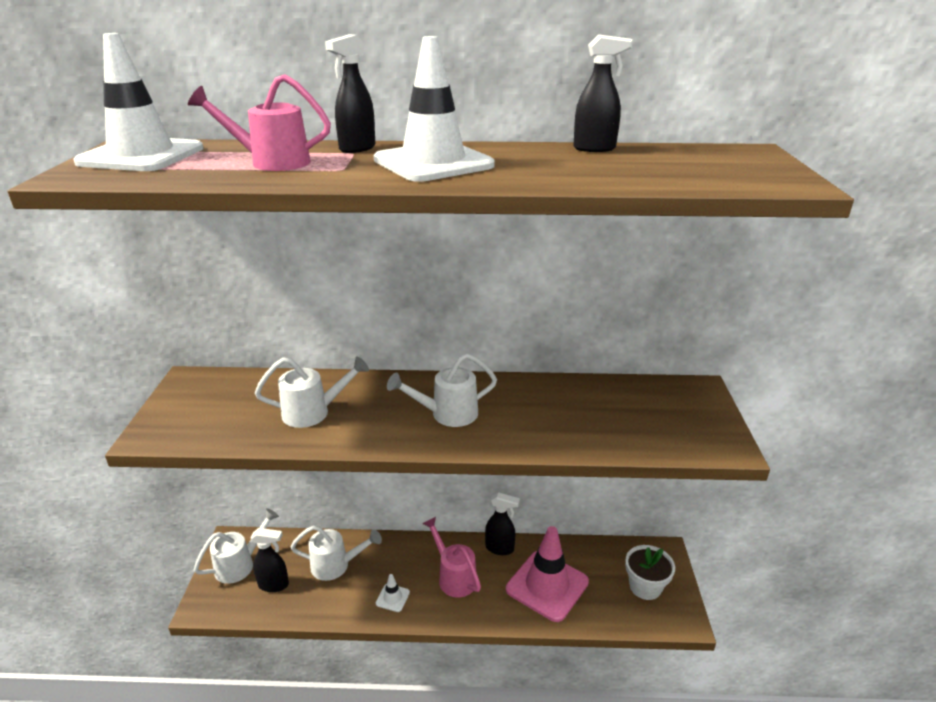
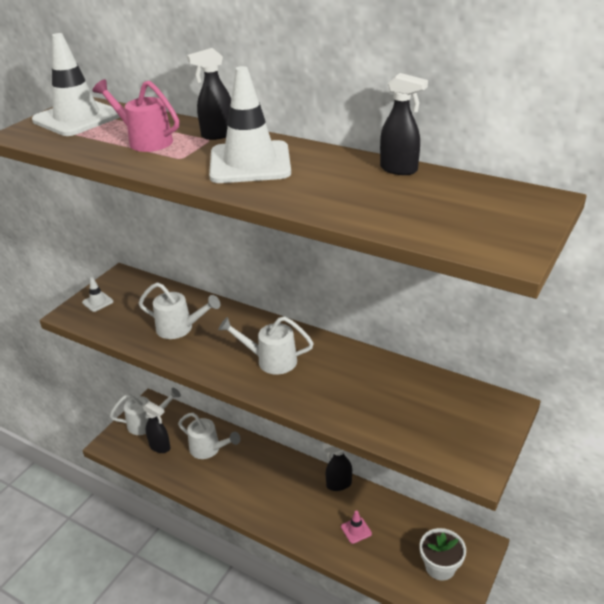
camera: 30 degrees right, 5 degrees up
(392, 598) = (233, 490): white traffic cone -> white traffic cone (97, 302)
(454, 577) = (288, 493): pink watering can -> none
(500, 548) = (338, 484): black spray bottle -> black spray bottle turned 120 degrees clockwise
(547, 585) = (356, 530): pink traffic cone -> pink traffic cone, size x0.42

